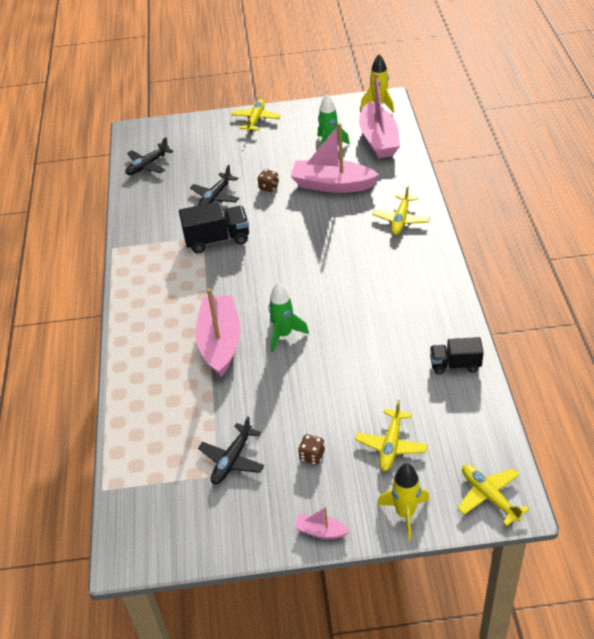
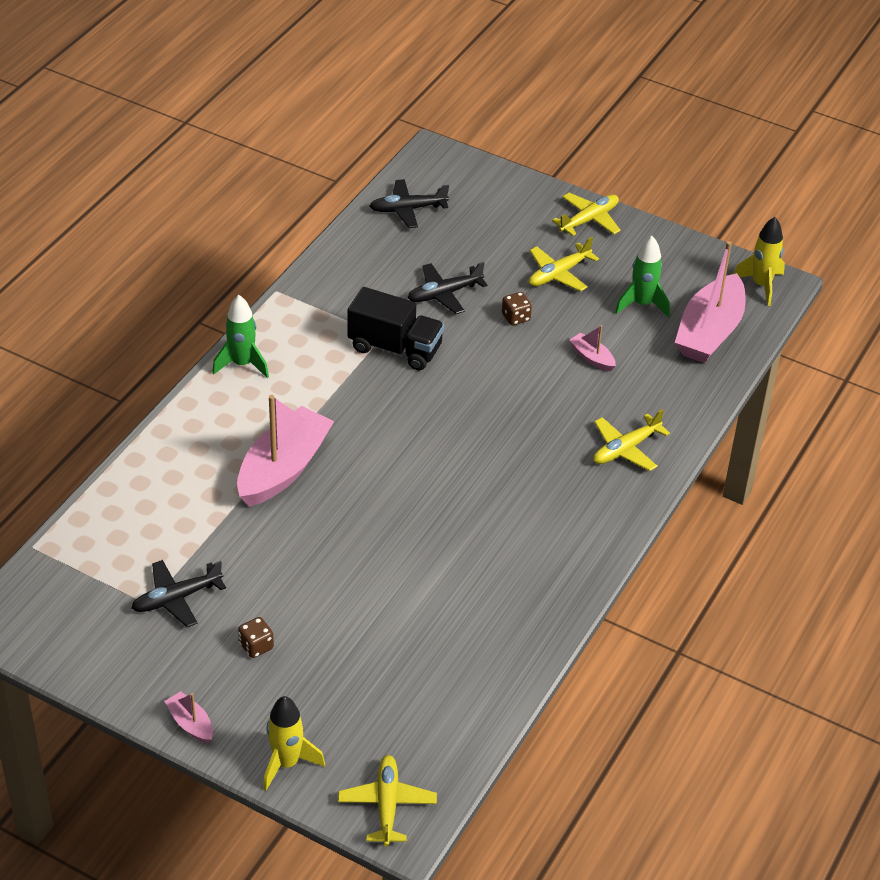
camera: 30 degrees right, 0 degrees up
(284, 335) = (356, 502): green rocket -> green rocket (242, 364)
(332, 185) = (592, 358): pink boat -> pink boat, size x0.45
(391, 445) = (344, 689): yellow plane -> yellow plane (558, 274)
(455, 365) = (502, 651): black truck -> none

